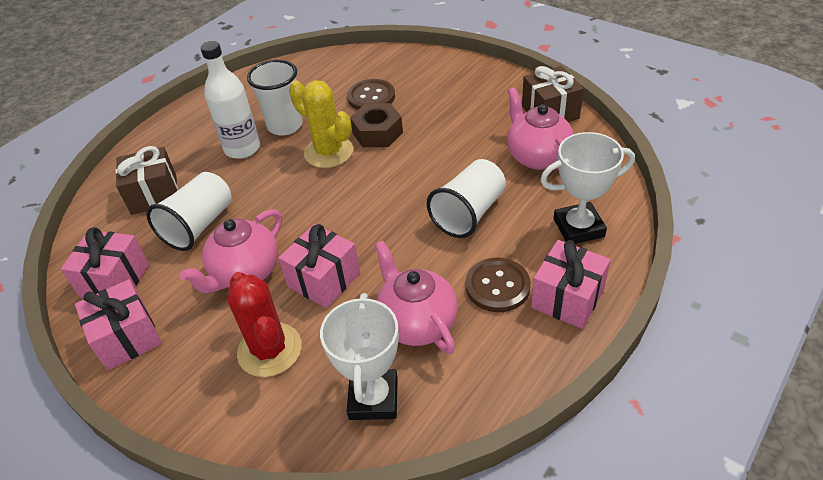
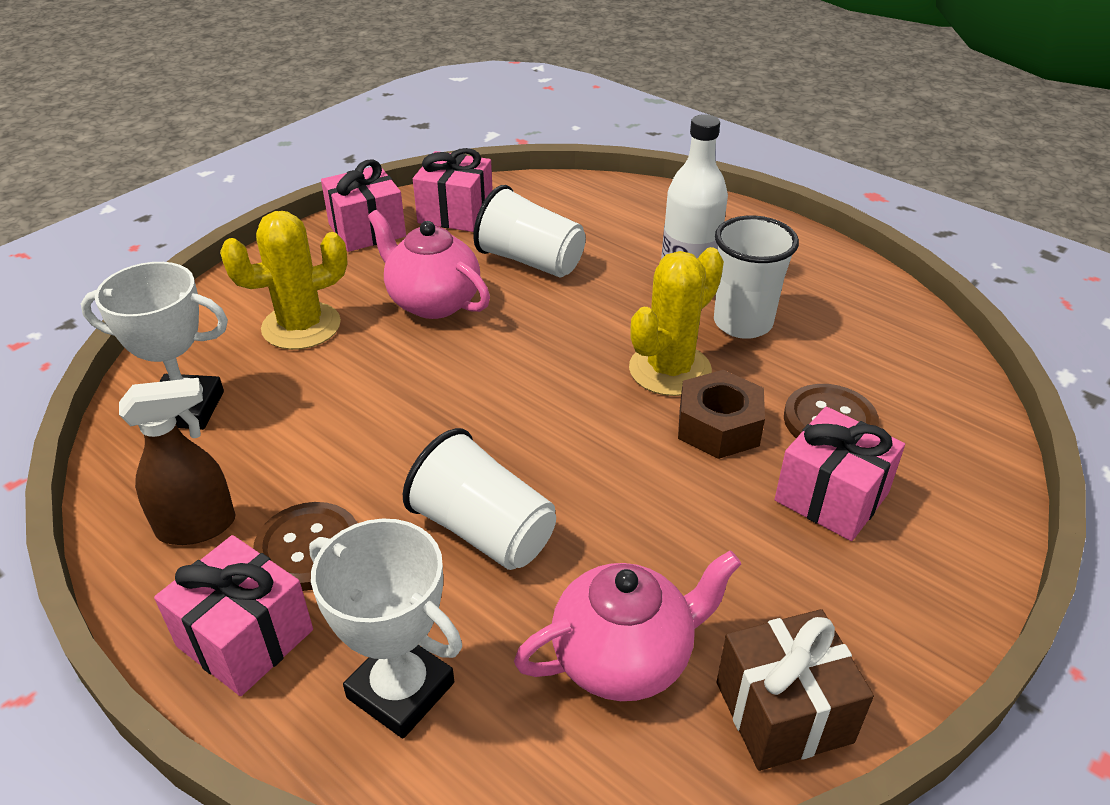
camera: 90 degrees right, 5 degrees down
(154, 194) = (598, 223): brown gift -> none
(269, 350) = (301, 326): red cactus -> yellow cactus
(324, 280) = (395, 367): pink gift -> pink gift (831, 497)
(416, 322) = (281, 452): pink teapot -> none
(491, 349) = (197, 526): none -> brown spray bottle
(578, 228) = (401, 690): white trophy -> white trophy turned 45 degrees counterclockwise

